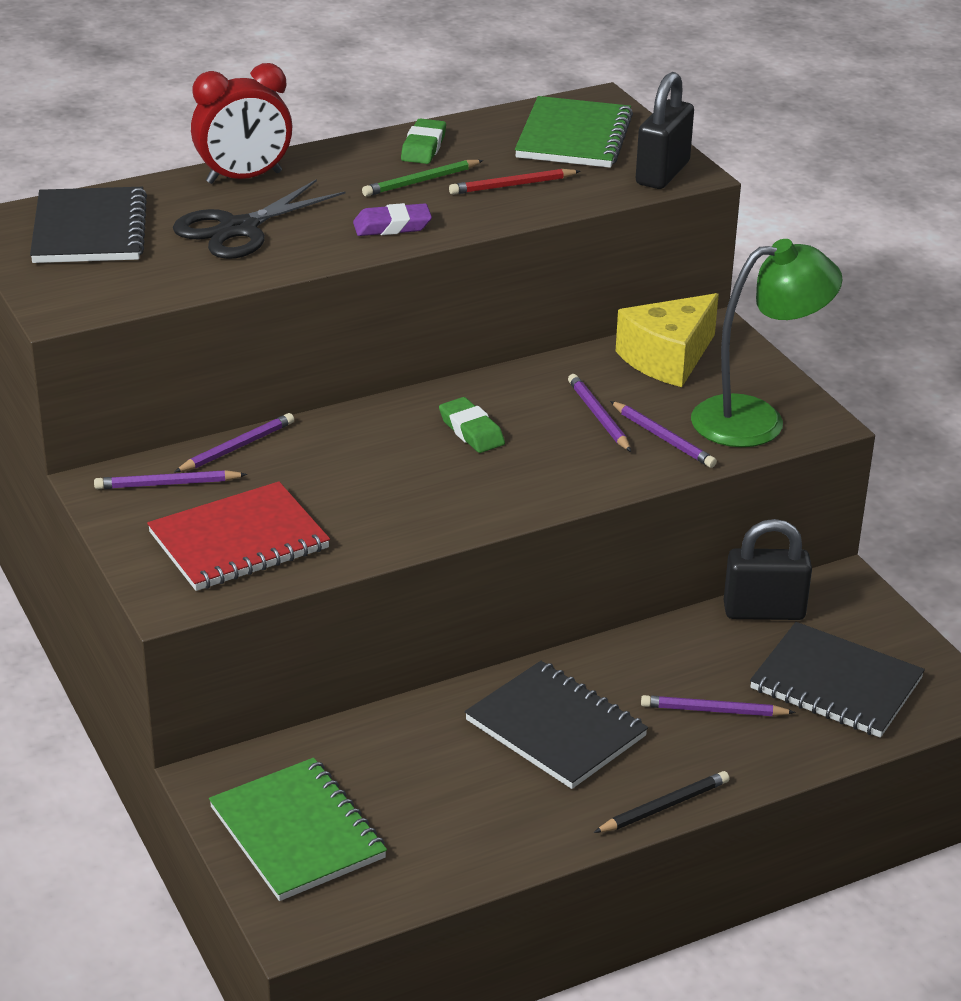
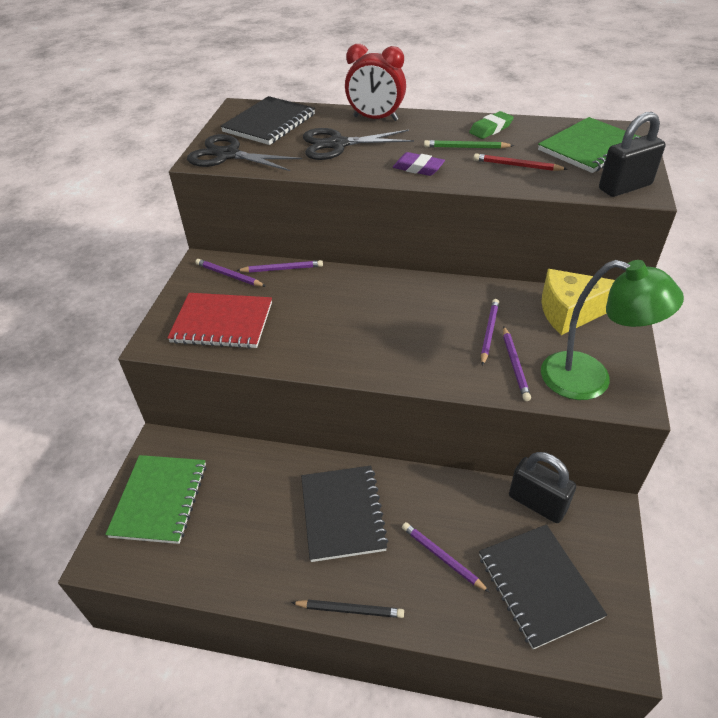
camera: 40 degrees right, 10 degrees up
(93, 292) = (227, 155): none -> black scissors
(471, 431) = (406, 310): green eraser -> none

